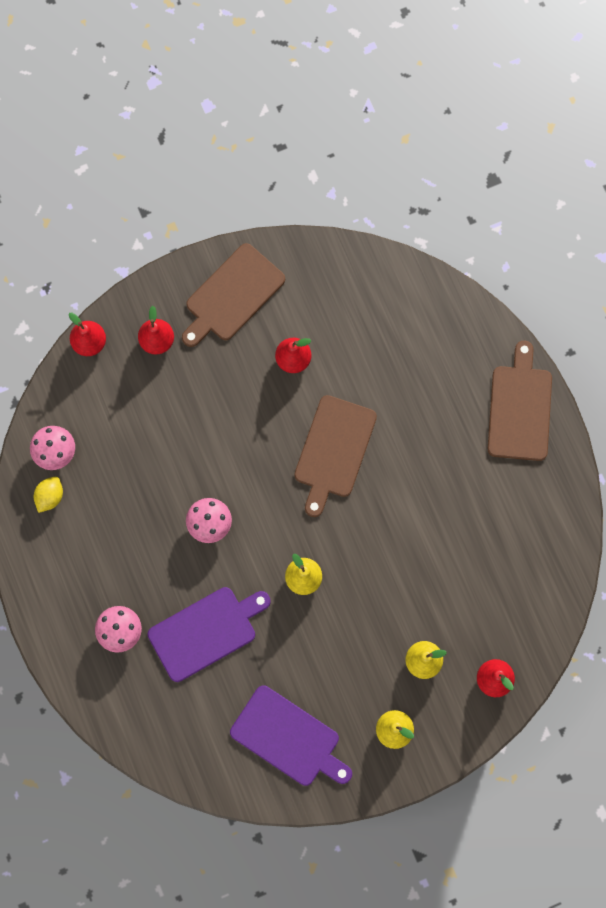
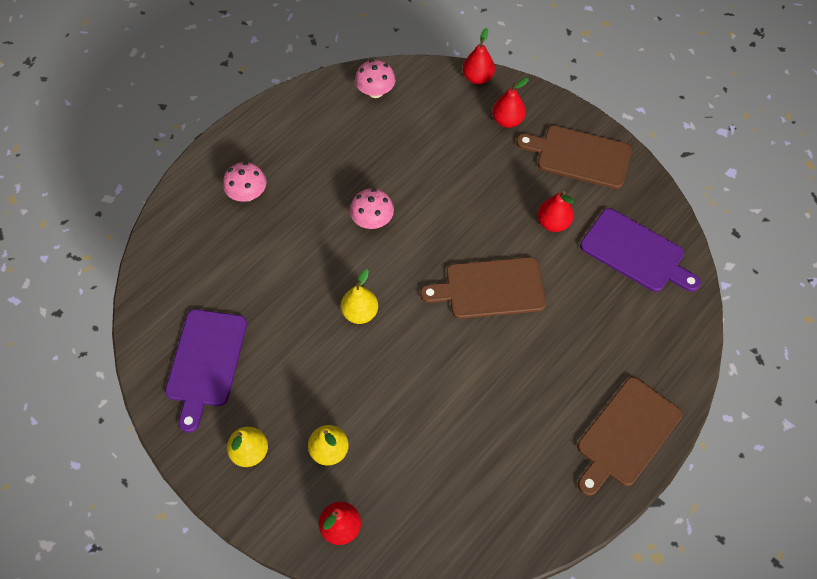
camera: 65 degrees right, 15 degrees down
(50, 497) = (337, 102): yellow lemon -> none
(206, 632) = (275, 256): purple cutting board -> purple cutting board (635, 252)
(520, 408) = (626, 434): brown cutting board -> brown cutting board turned 150 degrees clockwise

